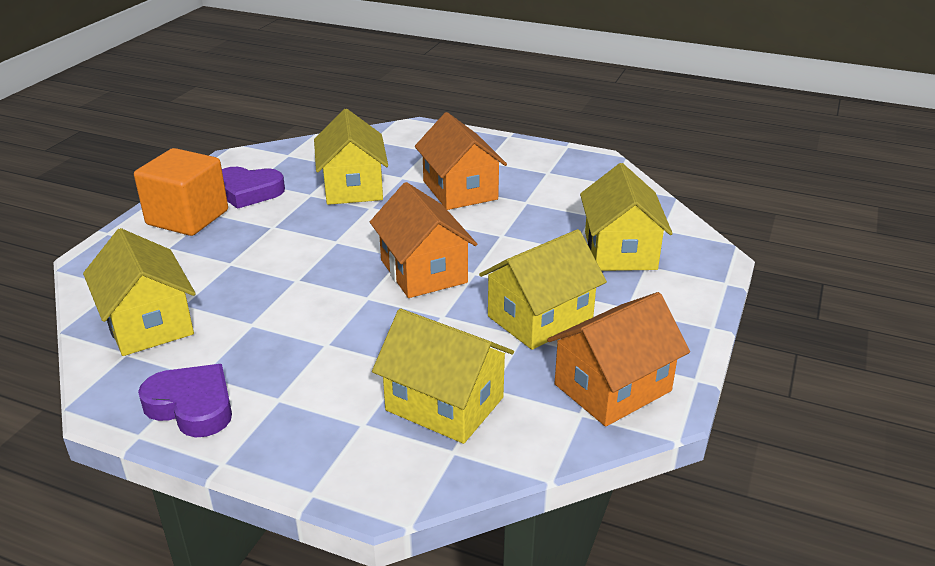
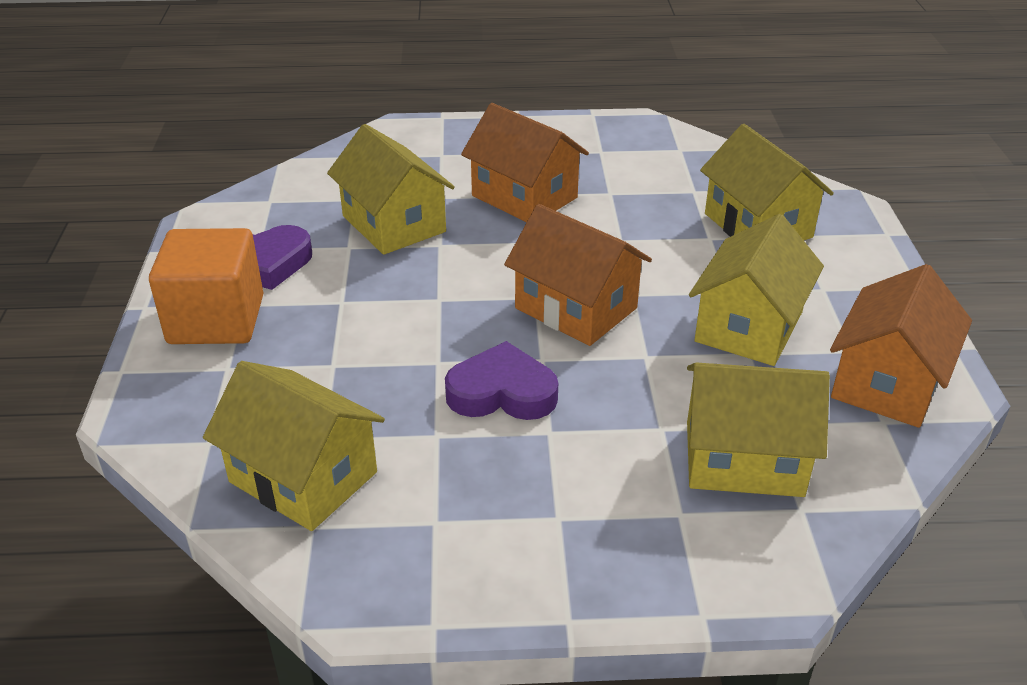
camera: 25 degrees left, 5 degrees up
(192, 406) = (464, 564): purple heart -> purple heart (502, 392)

